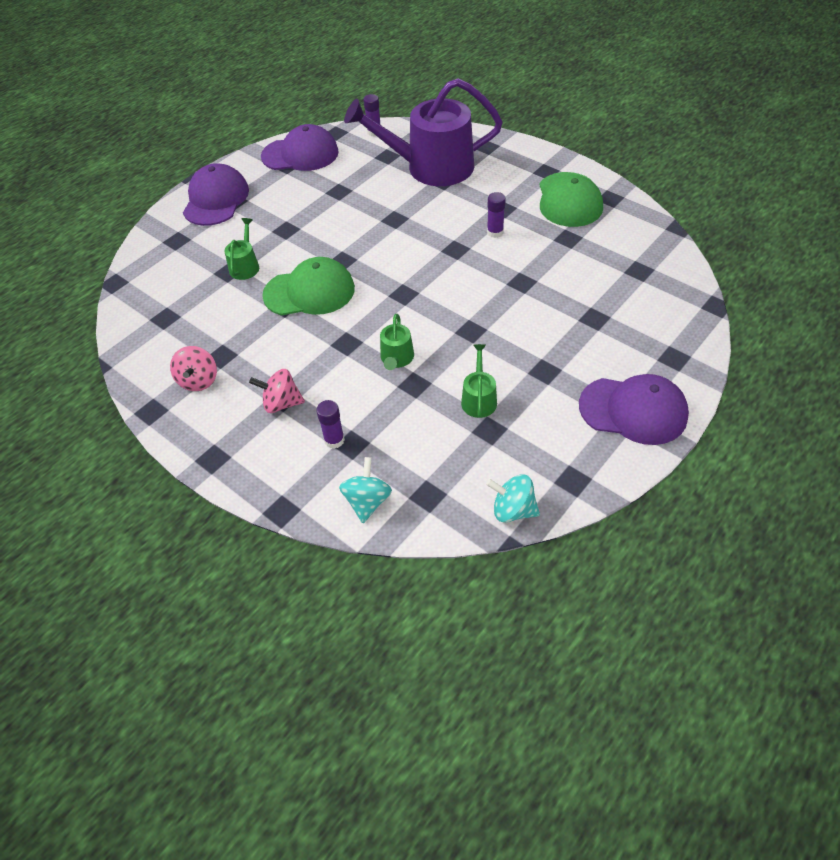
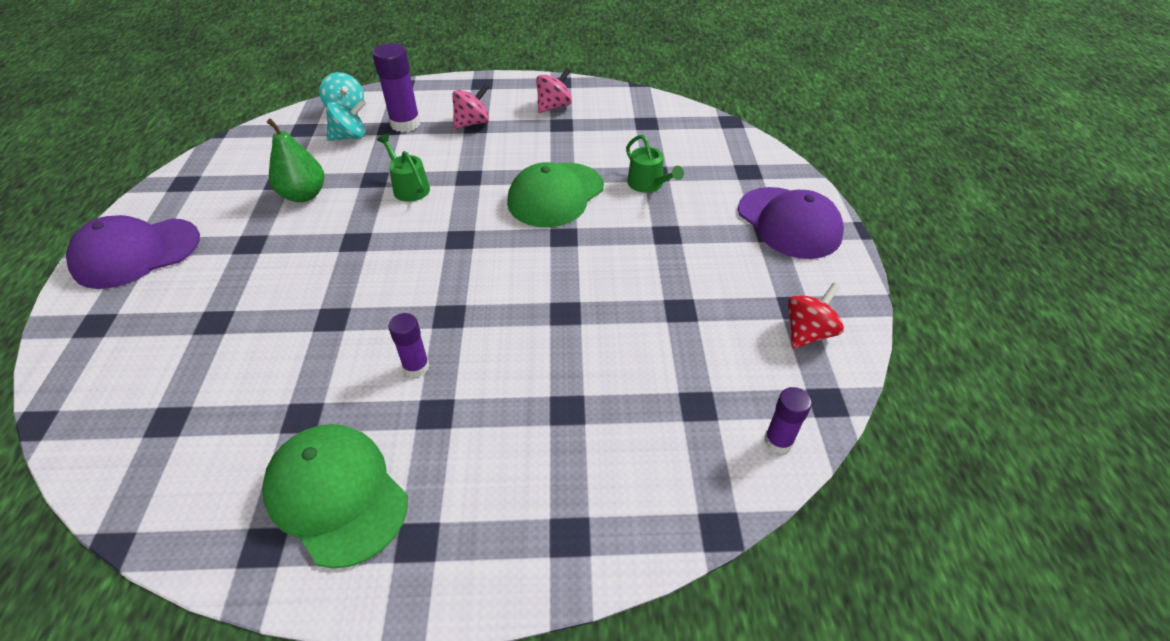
camera: 135 degrees right, 5 degrees down
(199, 380) = (554, 106): pink spinning top -> pink spinning top turned 90 degrees clockwise
(300, 154) = (808, 333): purple cap -> red spinning top
(334, 440) = (405, 124): purple glue stick -> purple glue stick, size x1.67
(431, 167) = (610, 425): purple watering can -> none
(479, 399) = (304, 195): green watering can -> green pear
(512, 510) = (228, 148): turquoise spinning top -> turquoise spinning top (350, 137)

